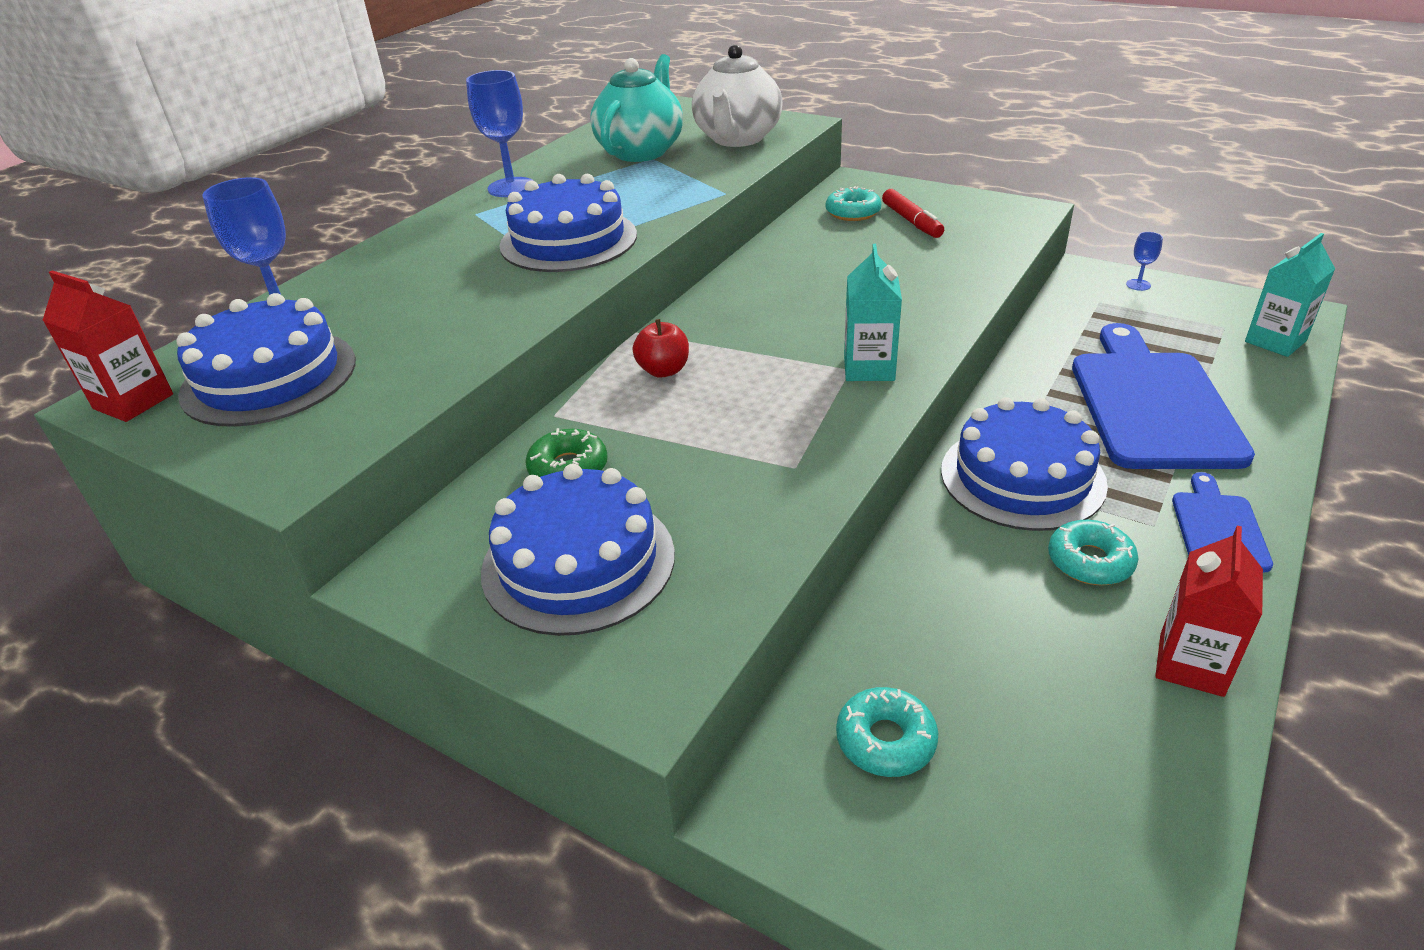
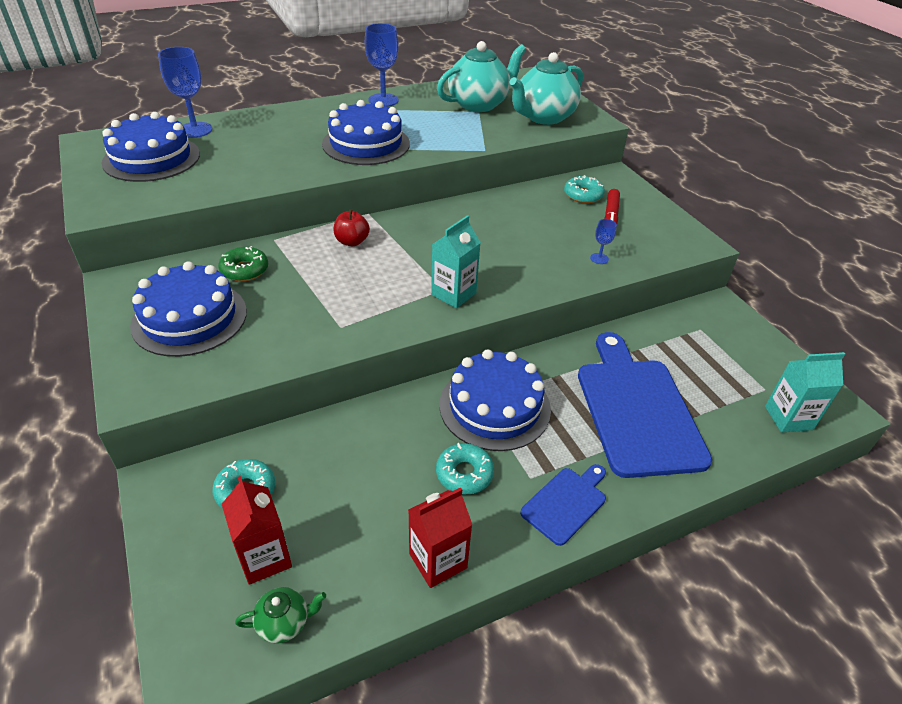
camera: 30 degrees right, 5 degrees up
(133, 401) = (94, 146): red carton -> red carton (265, 558)
(737, 139) = (543, 117): white teapot -> turquoise teapot
(1138, 285) = (745, 331): blue goblet -> blue goblet (599, 258)
(1142, 848) = (285, 622): none -> green teapot
(1152, 404) = (637, 410): blue cutting board -> blue cutting board turned 45 degrees counterclockwise

